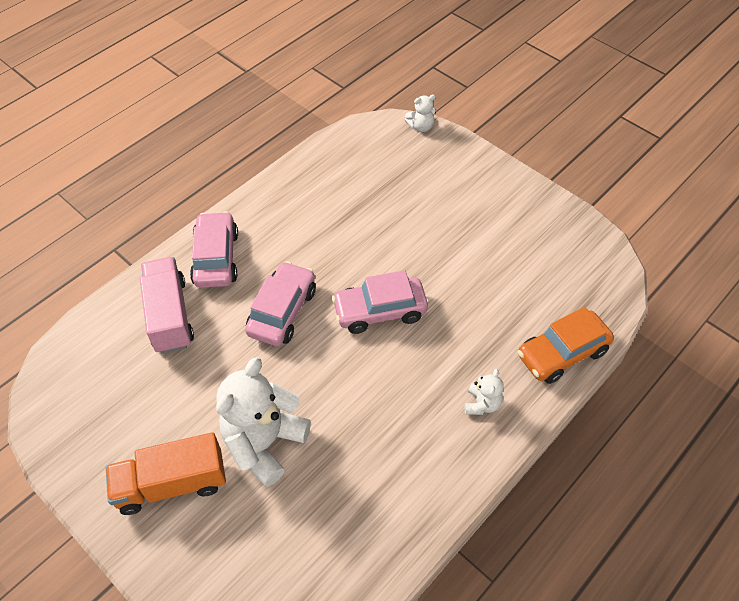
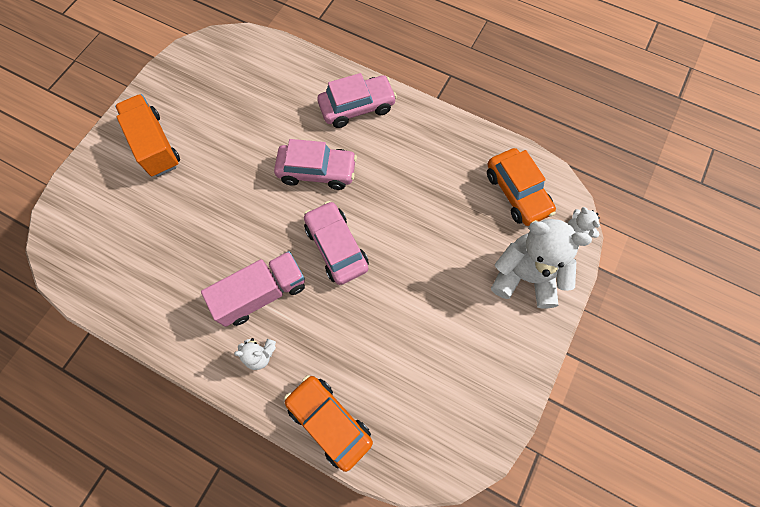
camera: 75 degrees right, 15 degrees up
(170, 315) = (293, 95): pink truck -> pink truck (262, 293)
(264, 443) = (196, 194): white teddy bear -> white teddy bear (525, 276)
(369, 155) = (517, 193): none -> orange car

